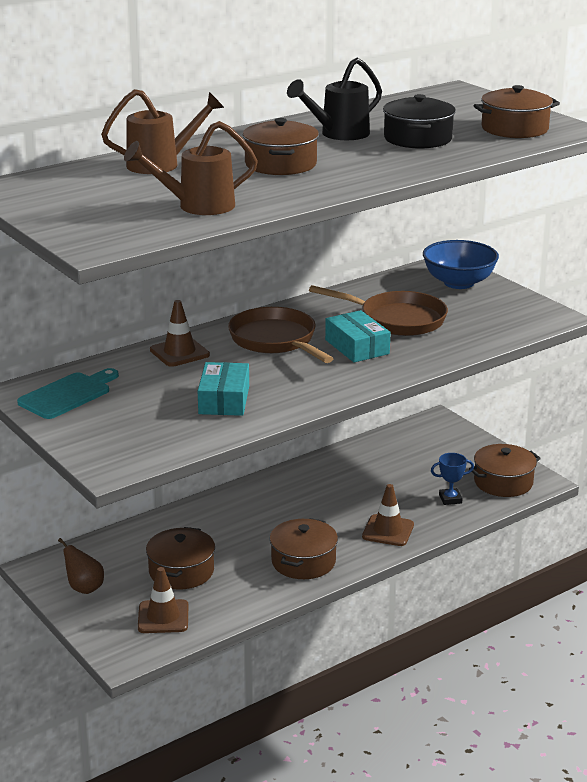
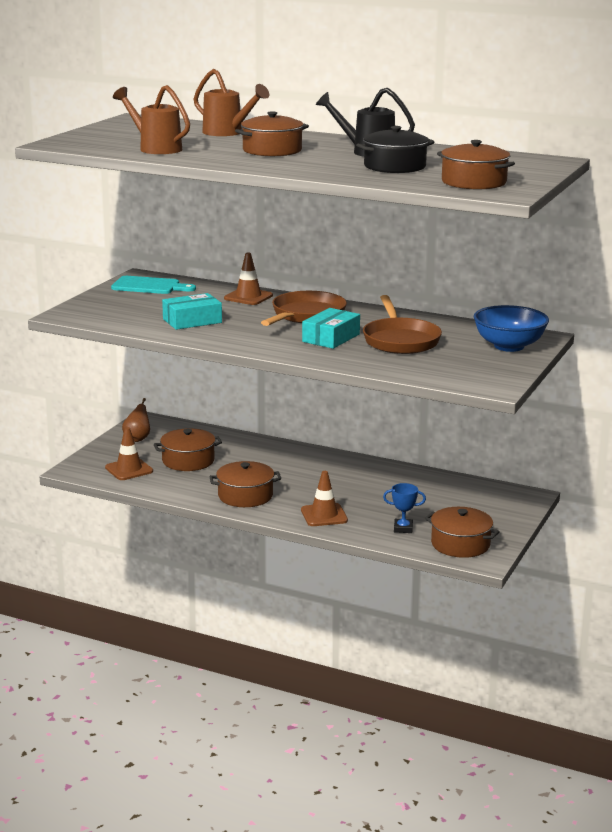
camera: 60 degrees right, 5 degrees down
(450, 499) = (403, 528): blue trophy -> blue trophy turned 45 degrees counterclockwise

